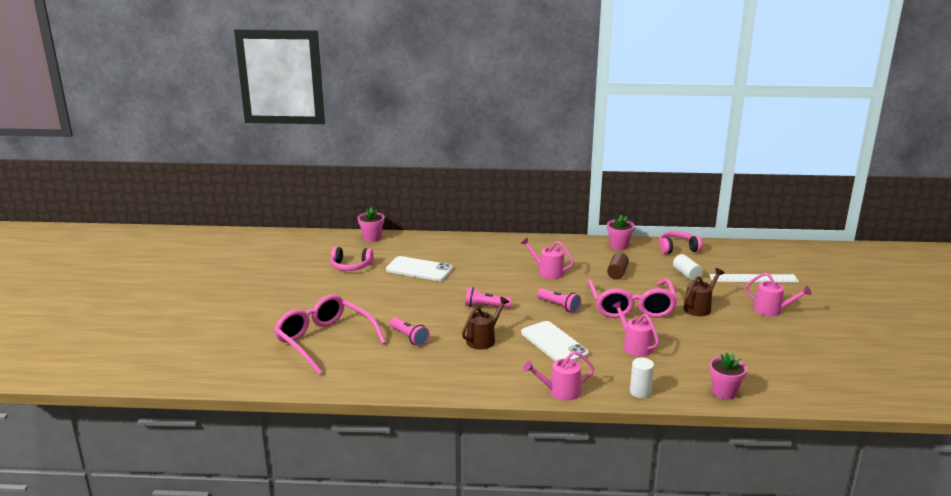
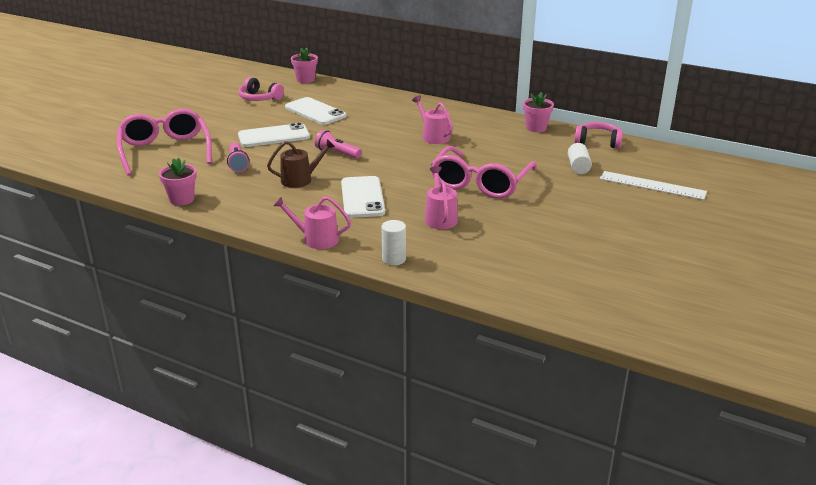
camera: 25 degrees right, 5 degrees up
(410, 302) = (274, 136): none -> white phone
(559, 306) = (407, 167): pink flashlight -> none
(617, 273) = (504, 151): brown cylinder -> none
(699, 308) = (554, 199): brown watering can -> none
(724, 392) = (483, 281): pink flower pot -> pink flower pot (182, 199)
(771, 310) = (636, 219): pink watering can -> none

